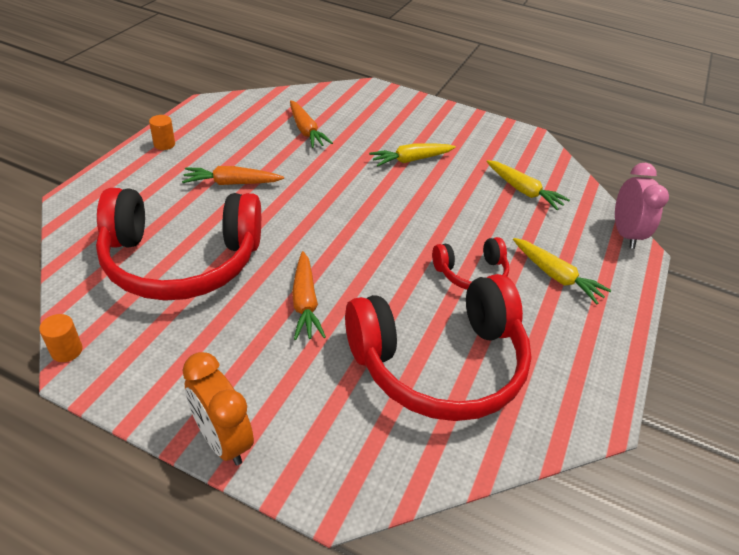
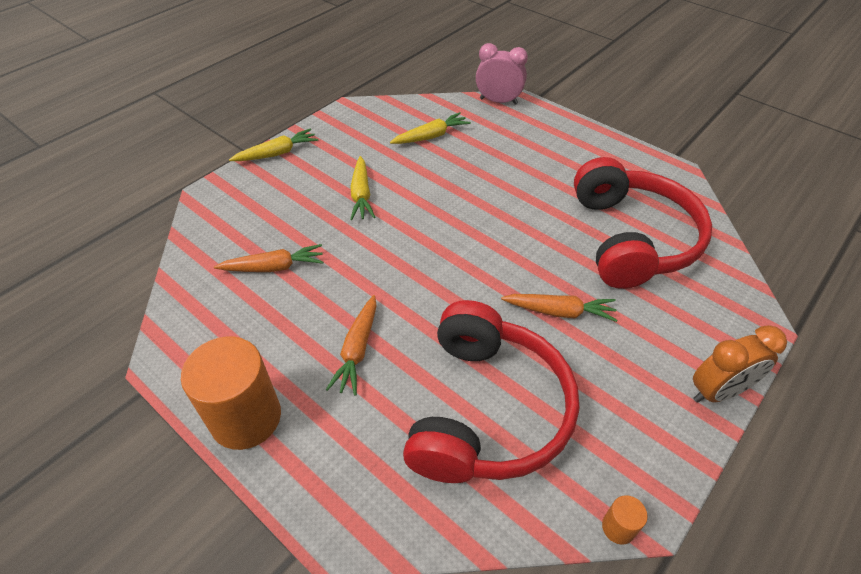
camera: 70 degrees left, 5 degrees up
(164, 144) = (246, 418): orange cylinder -> orange cylinder, size x2.40
(471, 273) = (533, 195): red headphones -> none
(556, 276) = (541, 150): yellow carrot -> yellow carrot (277, 153)

